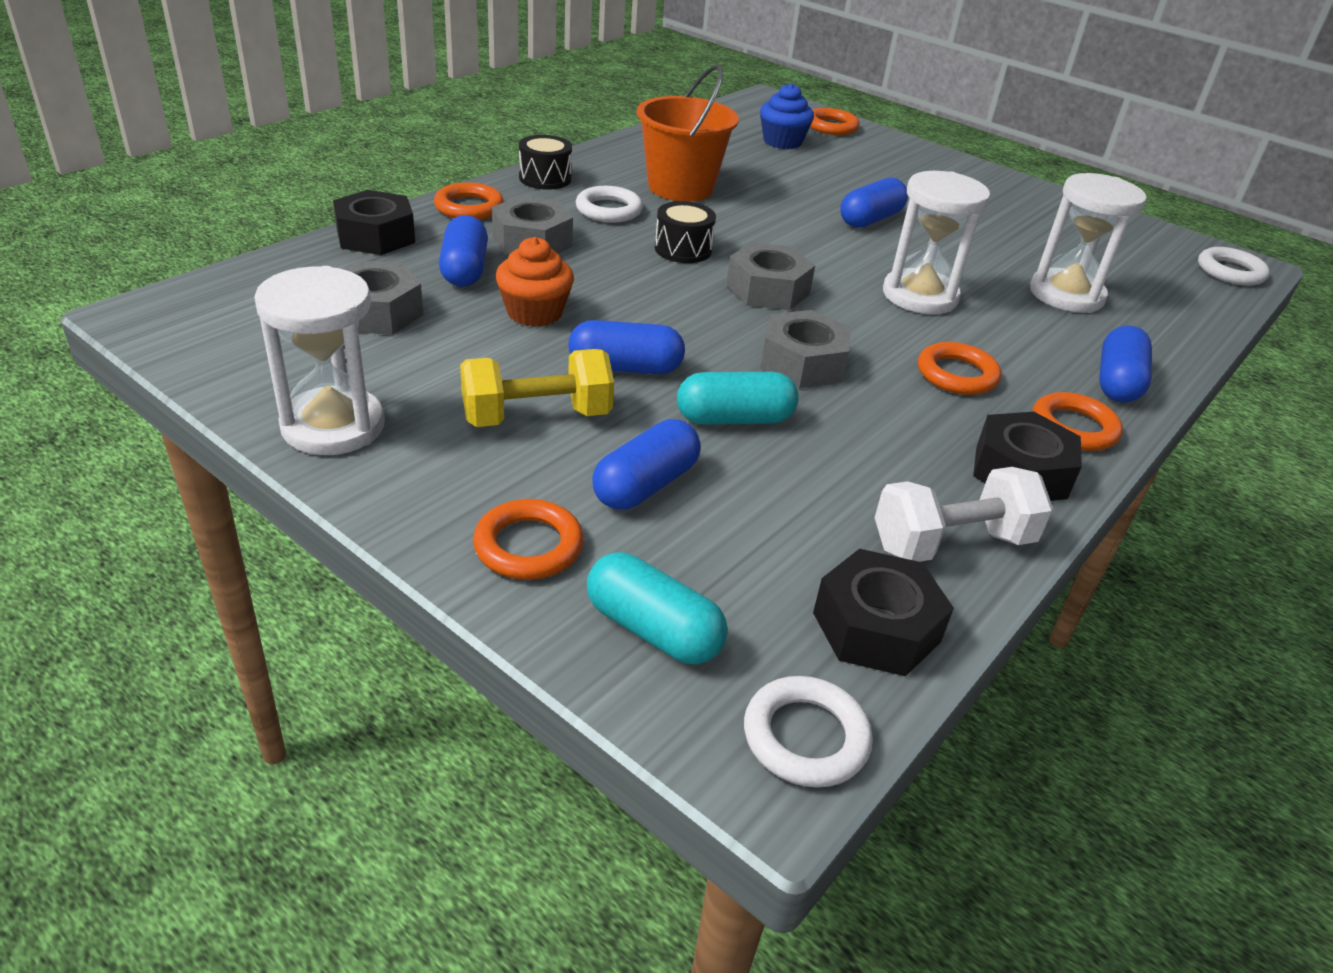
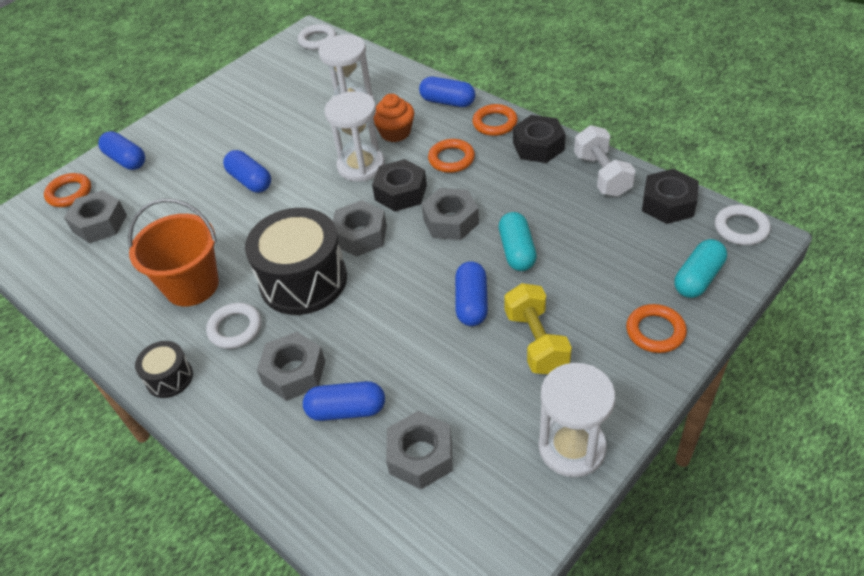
camera: 80 degrees left, 10 degrees up
(375, 236) = (290, 485): black nut -> black nut (401, 192)
(469, 207) = (230, 425): orange ring -> none
(534, 313) = (408, 357): orange cupcake -> orange cupcake (395, 132)
(645, 485) = (589, 287): blue capsule -> blue capsule (126, 160)
(683, 249) = (303, 280): black drum -> black drum, size x2.05
(782, 142) = (100, 223): blue cupcake -> grey nut

